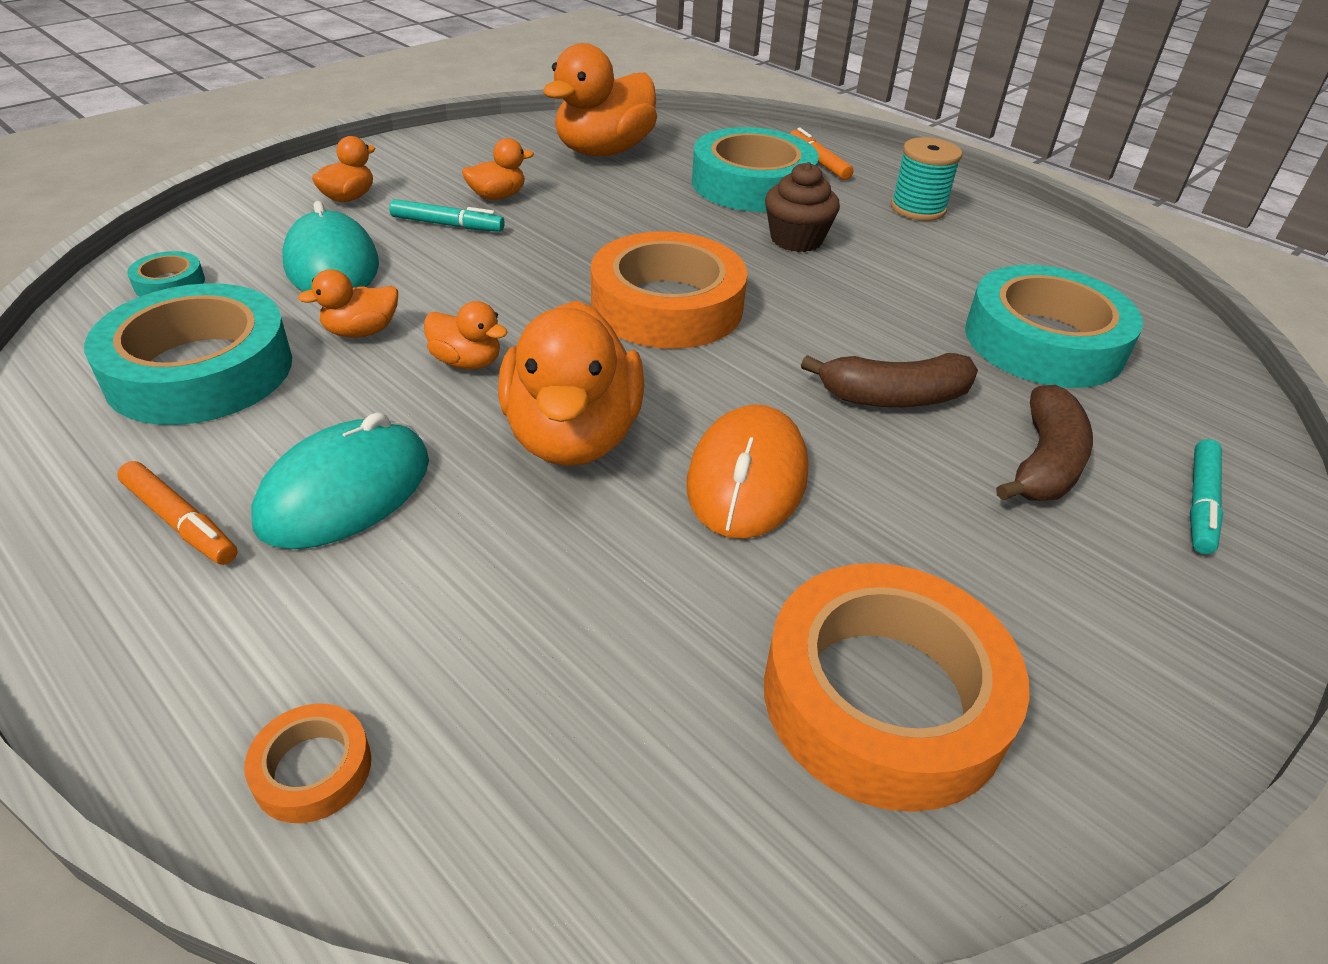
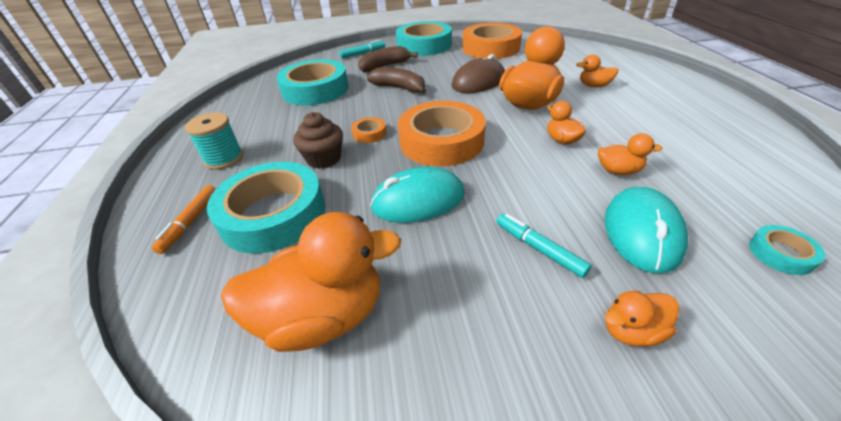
camera: 140 degrees left, 0 degrees up
(180, 522) = (691, 112): orange marker -> none
(200, 370) = (714, 172): turquoise tape -> turquoise tape (424, 45)
(312, 769) = (631, 63): orange tape -> orange tape (369, 133)
(345, 492) = (625, 107): turquoise mouse -> turquoise mouse (418, 200)
(497, 196) = (479, 274): orange duck -> orange duck (594, 86)
(746, 478) = (478, 81): orange mouse -> brown mouse

